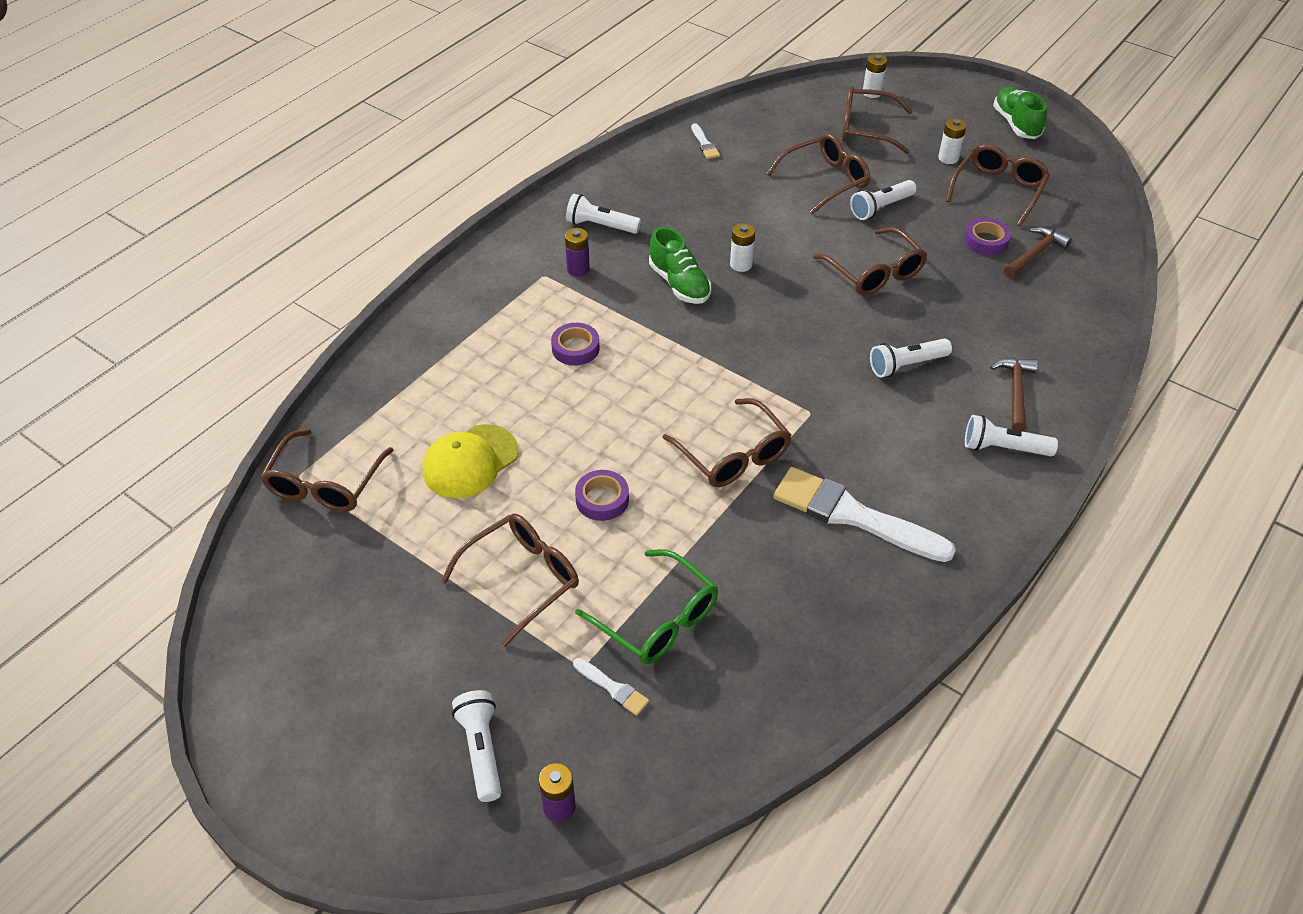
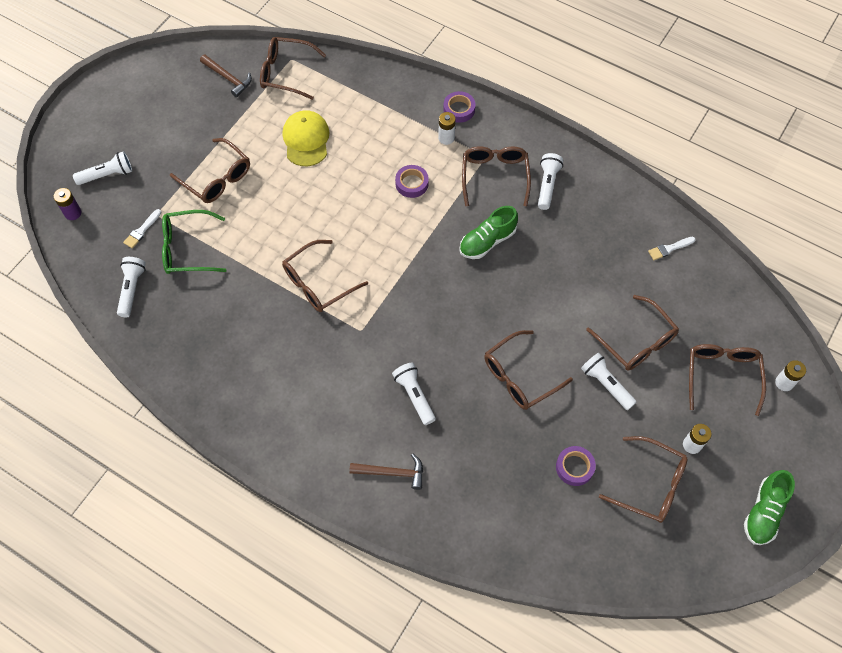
camera: 85 degrees right, 15 degrees up
(470, 461) = (306, 140): yellow cap -> yellow cap turned 45 degrees clockwise
(578, 269) = (494, 176): purple battery -> brown glasses
(602, 499) = (278, 212): purple tape -> purple tape (459, 109)
(657, 619) = (187, 249): green glasses -> green glasses turned 45 degrees clockwise
(741, 264) = (515, 281): white battery -> white battery (446, 138)
(853, 515) = (268, 355): white brush -> none
(1003, 448) = (333, 458): white flashlight -> white flashlight (132, 289)
(1016, 124) = (764, 512): green shoe -> green shoe turned 135 degrees clockwise
(1035, 254) = (563, 507): brown hammer -> brown hammer (228, 78)

